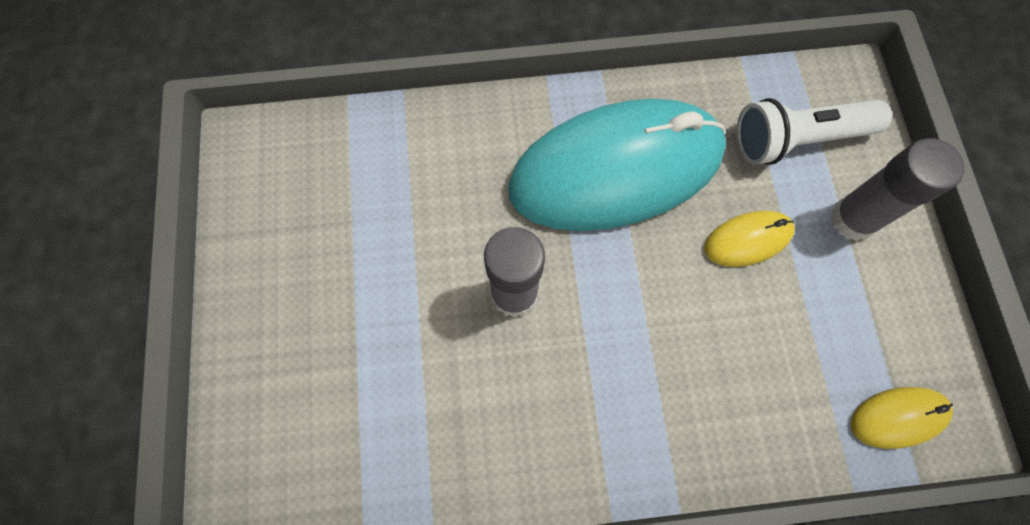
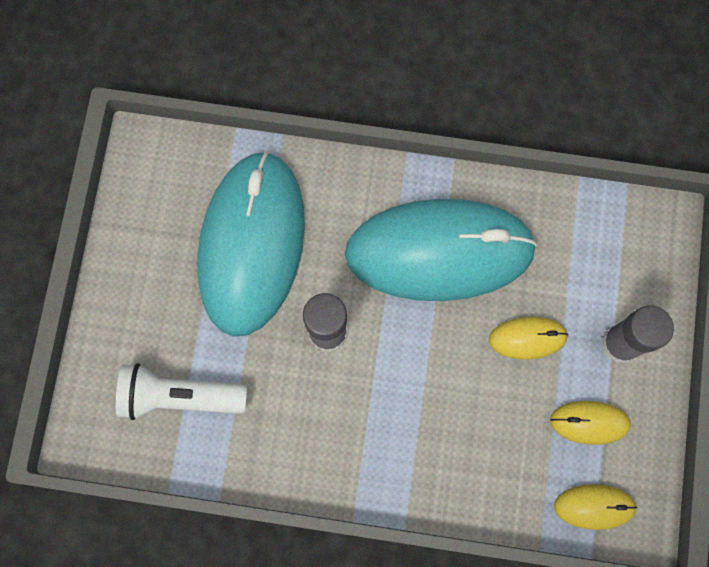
camera: 15 degrees right, 5 degrees up
(397, 216) = (252, 244): none -> turquoise mouse
(797, 139) = (600, 264): white flashlight -> white flashlight (179, 396)
(853, 317) = (589, 422): none -> yellow mouse

